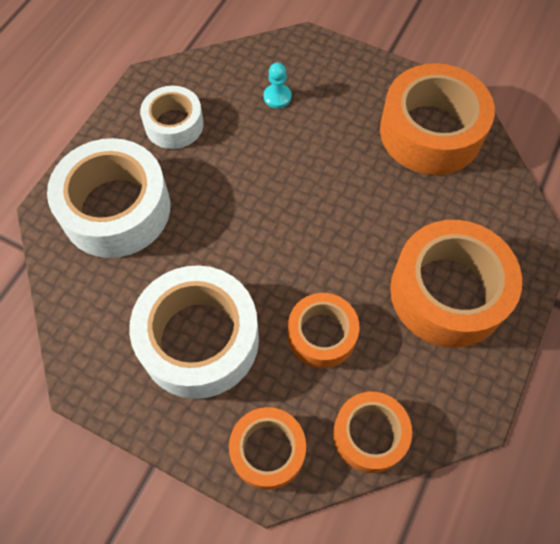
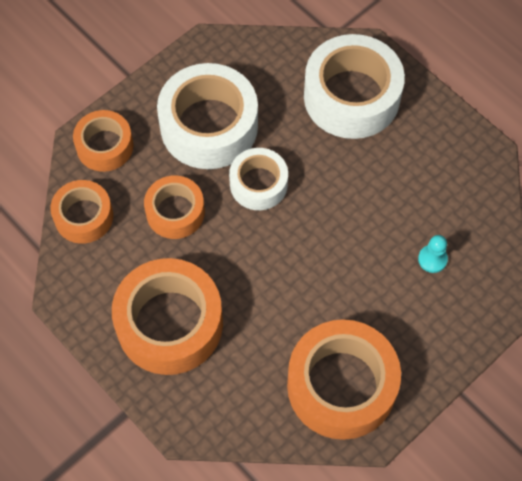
camera: 110 degrees right, 0 degrees up
(174, 124) = (428, 162): white tape -> white tape (258, 184)

